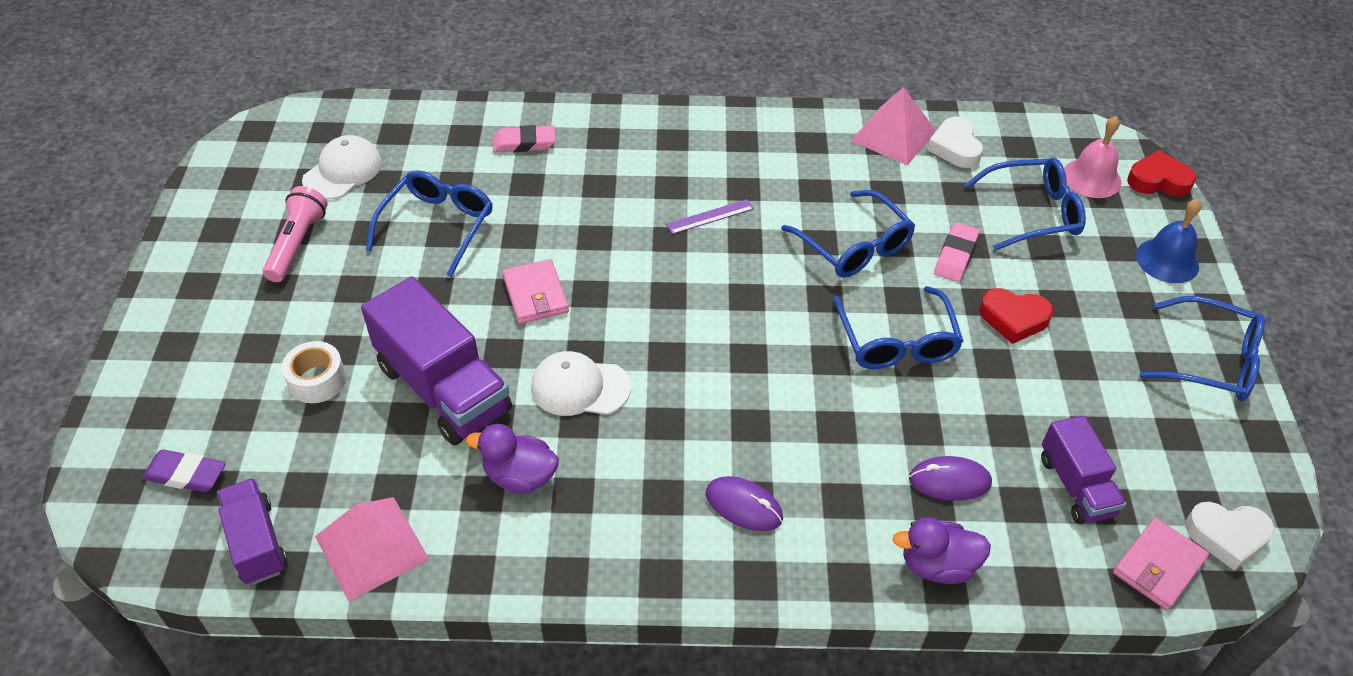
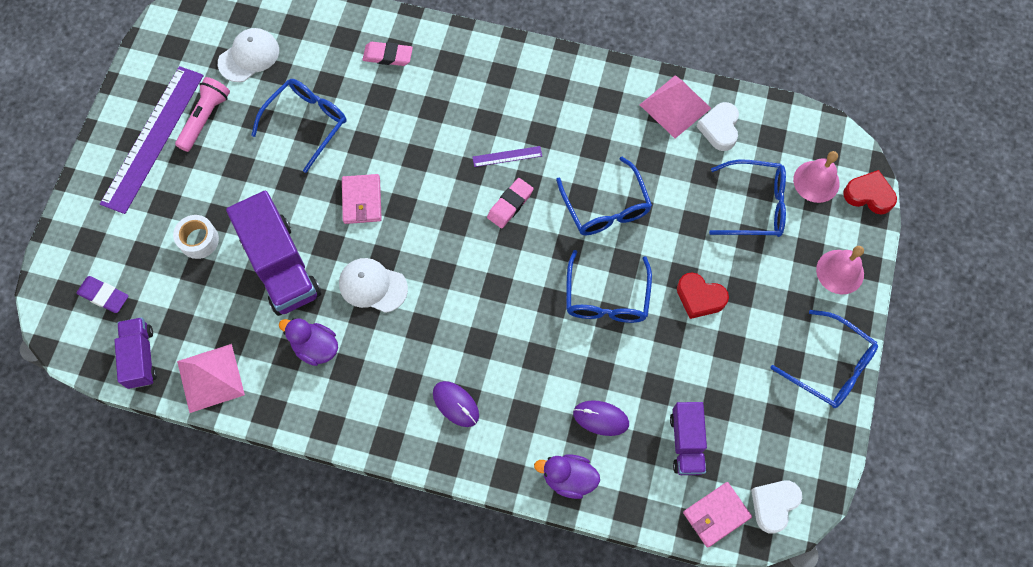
camera: 15 degrees right, 20 degrees up
(227, 277) = (153, 138): none -> purple ruler
(955, 256) = (679, 232): pink eraser -> pink eraser (510, 204)
(1167, 260) = (840, 271): blue bell -> pink bell
(1227, 536) = (774, 505): white heart -> white heart turned 105 degrees clockwise

